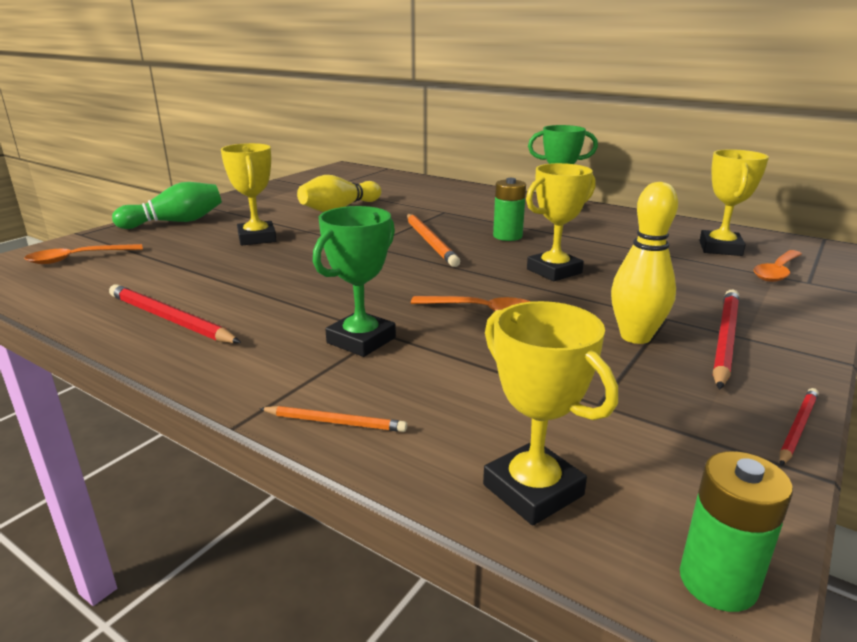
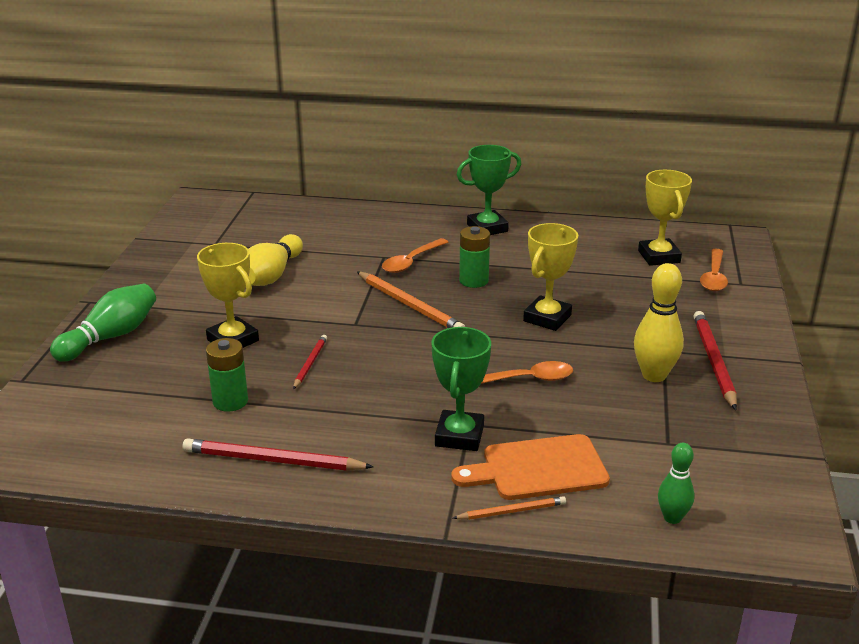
camera: 25 degrees left, 5 degrees up
(78, 258) = (74, 415): orange spoon -> orange spoon (411, 261)
(411, 389) = (538, 469): none -> orange cutting board
(533, 490) = (672, 518): yellow trophy -> green bowling pin
(717, 582) = (795, 538): green battery -> green battery (230, 401)
(797, 428) = (790, 426): red pencil -> red pencil (310, 363)

